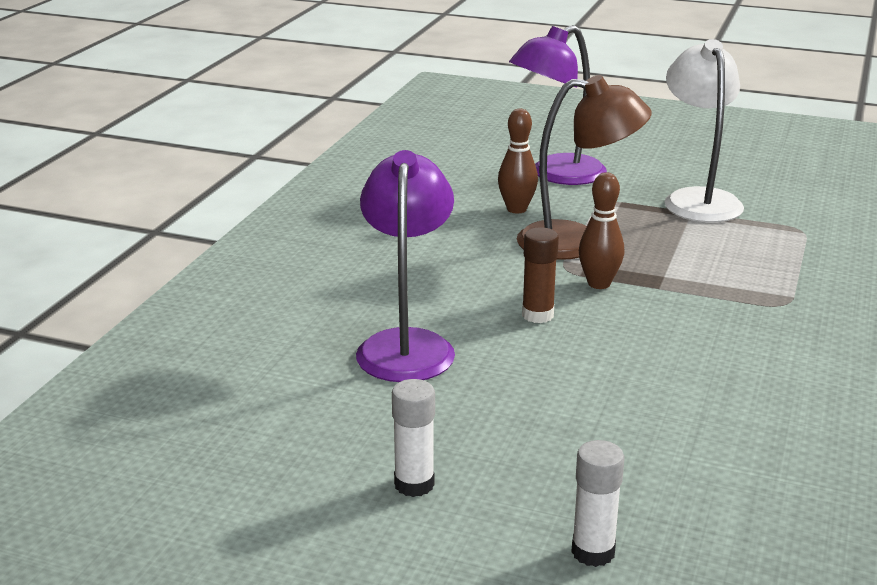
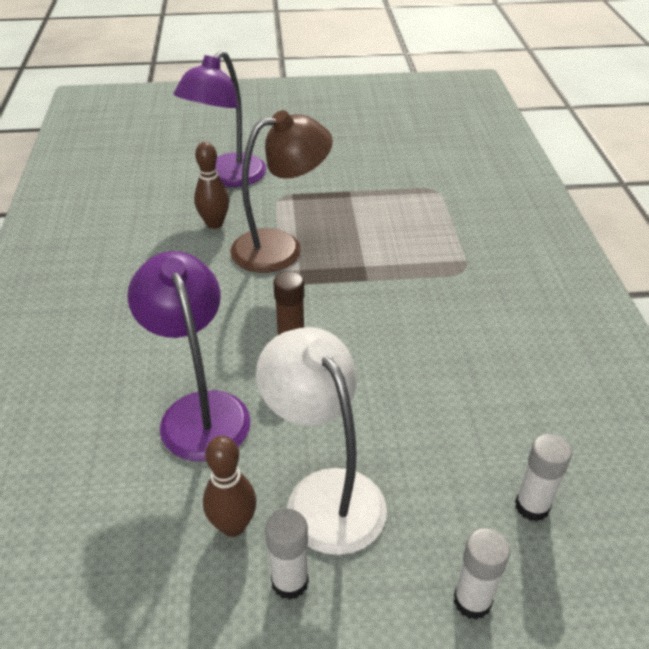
camera: 25 degrees left, 15 degrees up
(599, 284) = (321, 289): brown bowling pin -> brown bowling pin (233, 525)
(698, 199) = (348, 177): white lamp -> white lamp (325, 493)
(716, 505) = (532, 506): none -> white glue stick

